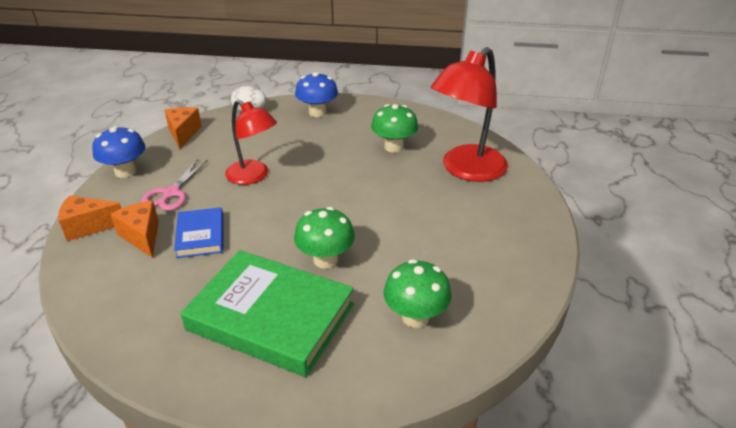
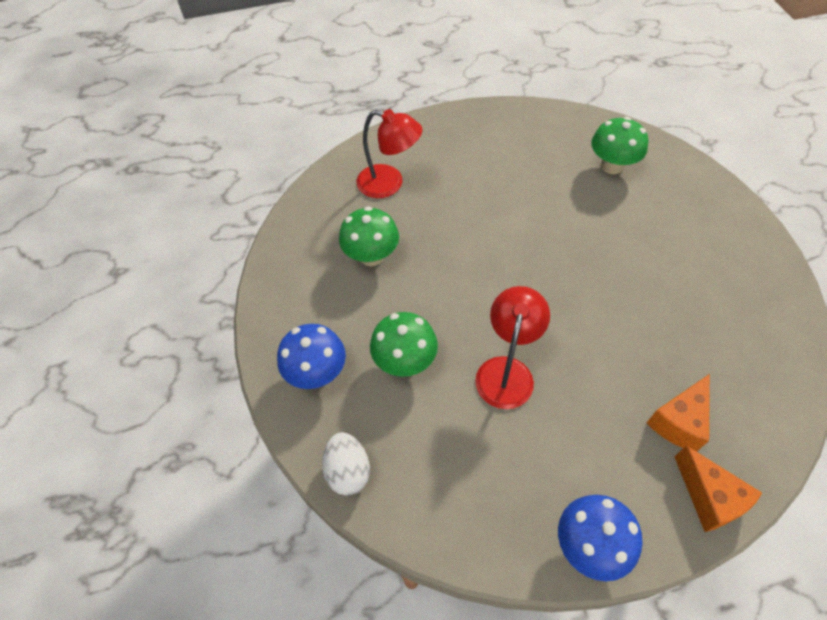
camera: 110 degrees left, 20 degrees up
(171, 193) = (593, 444): pink scissors -> none
(183, 133) = (455, 533): orange cheese -> none
(201, 236) = (636, 362): blue book -> none
(271, 317) = (683, 250): green book -> none
(325, 260) = (593, 242): green mushroom -> green mushroom (405, 361)
(466, 170) = (389, 184): red lamp -> red lamp, size x0.65

